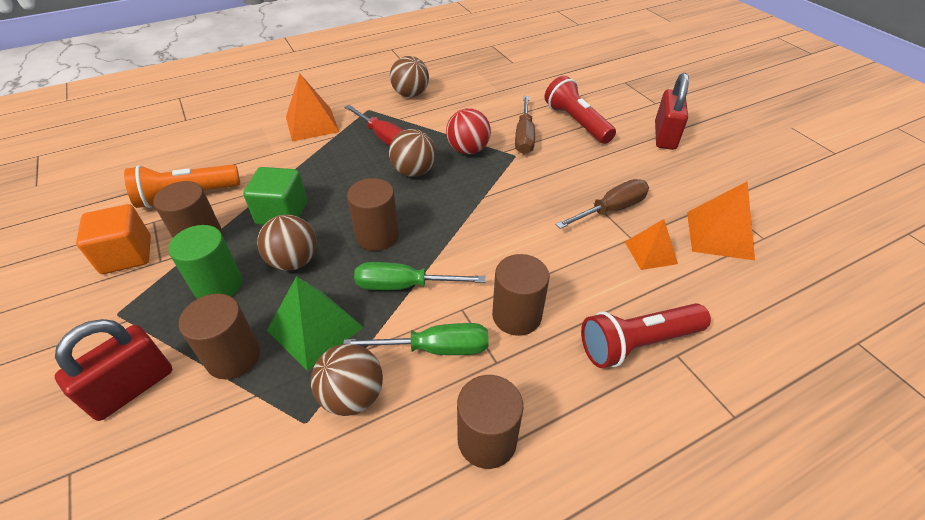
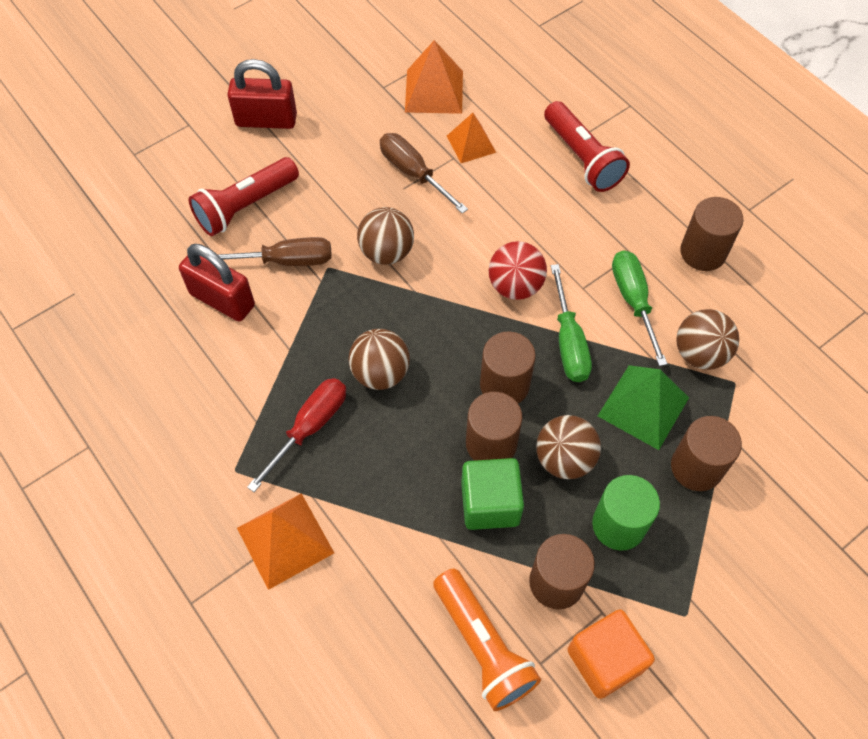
camera: 100 degrees left, 15 degrees up
(132, 388) = (757, 543): red padlock -> red padlock (222, 300)
(410, 94) = (185, 419): brown ball -> brown ball (386, 252)
(468, 150) = (324, 320): red ball -> red ball (515, 286)
(516, 316) = (578, 244): brown cylinder -> brown cylinder (491, 444)

